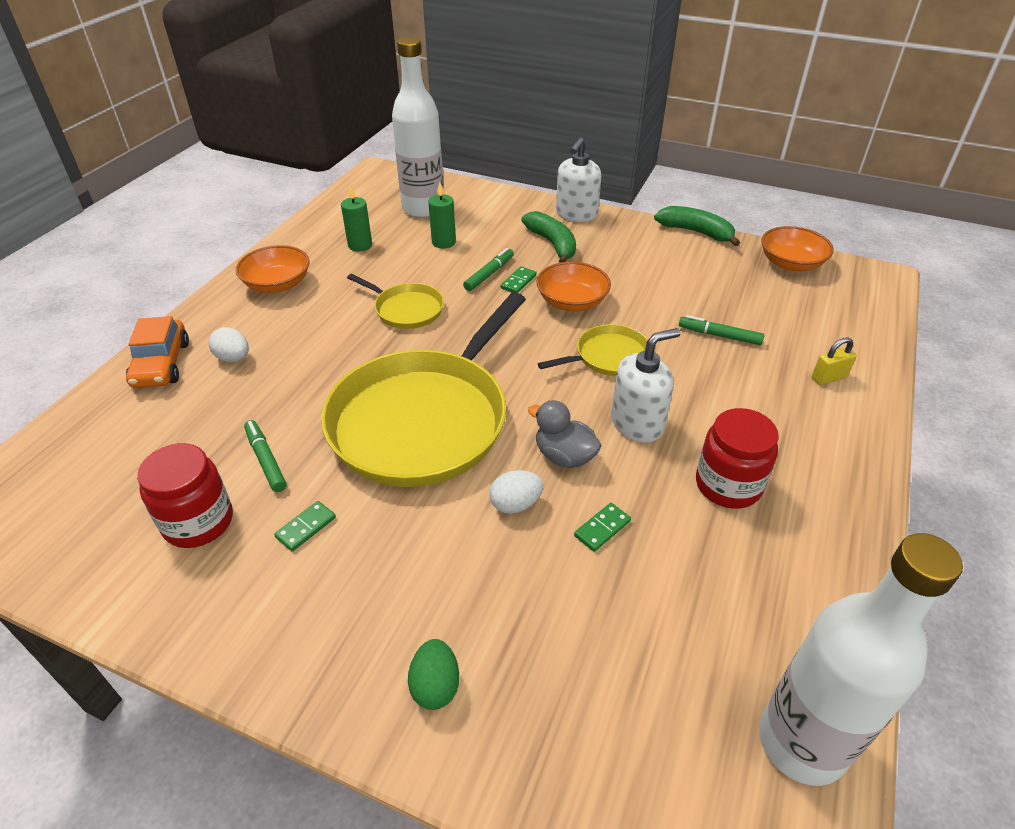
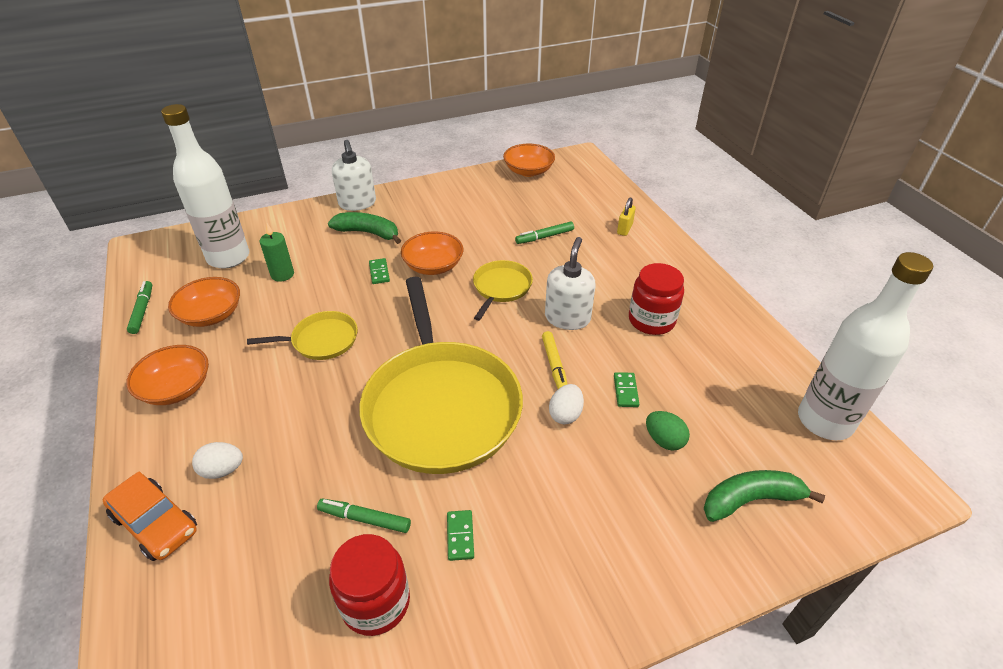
camera: 45 degrees left, 0 degrees up
(360, 245) = (211, 315): green candle -> orange bowl
(435, 686) = (660, 550): green egg -> green egg (664, 440)
(489, 274) = (350, 279): green marker -> green marker (142, 310)
(564, 456) = (554, 365): grey duck -> yellow marker
(696, 232) = (452, 177): green banana -> green banana (750, 500)

